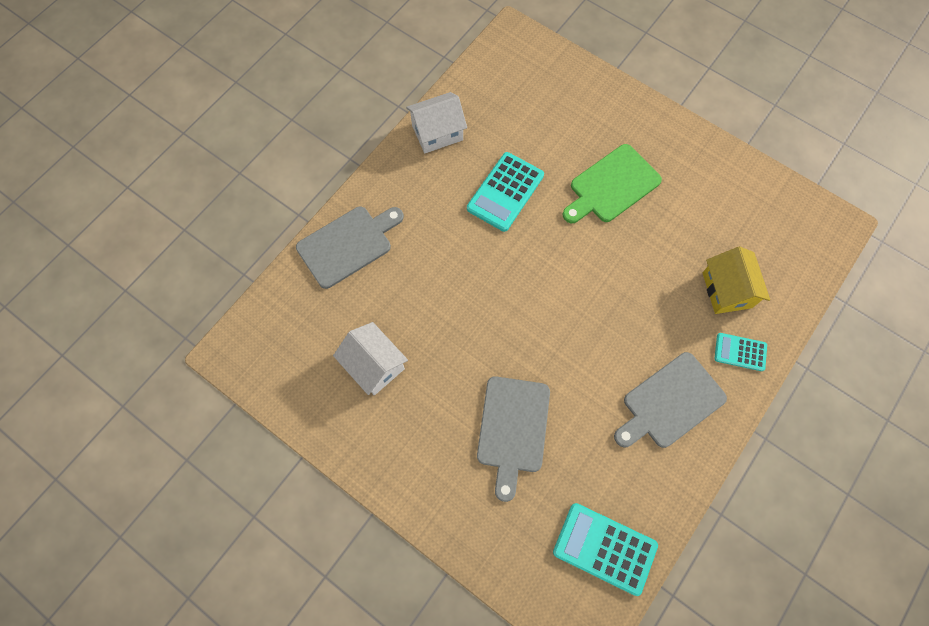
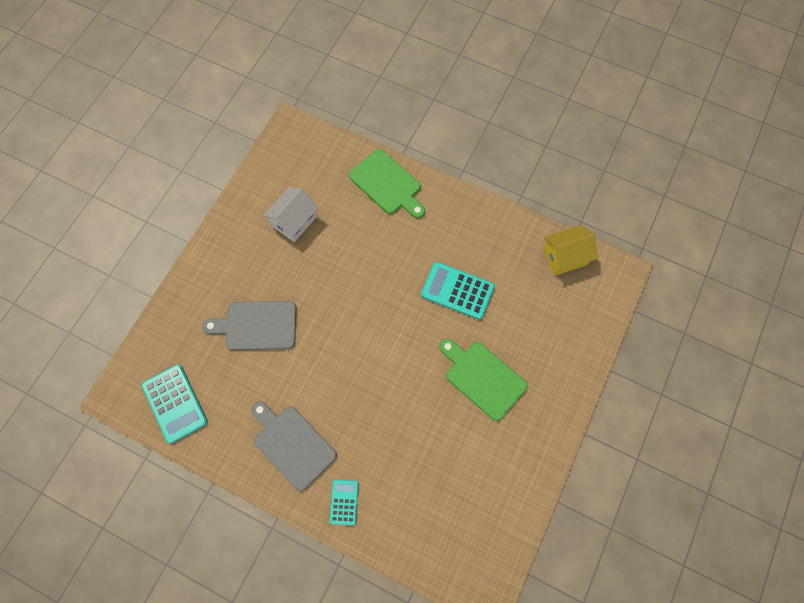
camera: 80 degrees right, 0 degrees up
(348, 244) = (387, 184): grey cutting board -> green cutting board
(437, 133) = (502, 229): white house -> none
(604, 548) = (175, 403): turquoise calculator -> turquoise calculator turned 135 degrees clockwise
(727, 290) = (400, 487): yellow house -> yellow house (565, 257)

